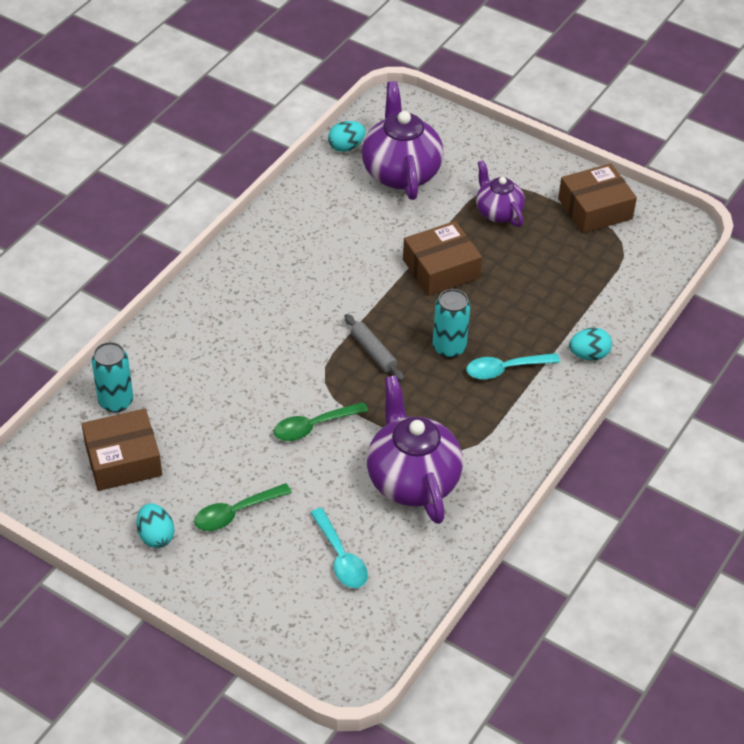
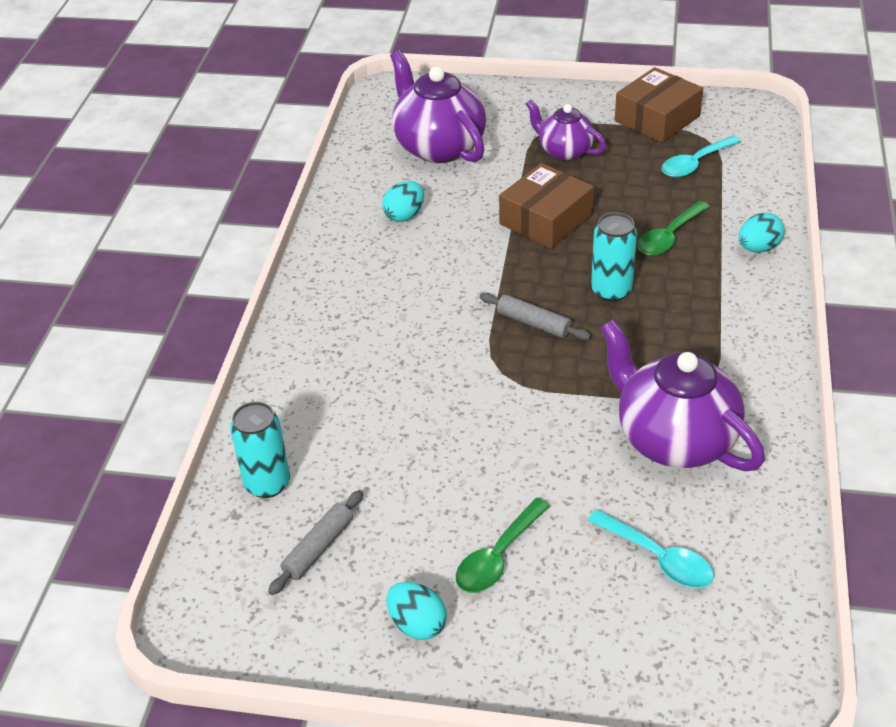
camera: 20 degrees left, 5 degrees down
(123, 460) = (318, 548): brown box -> grey rolling pin
(313, 426) = (522, 423): green spoon -> green spoon (669, 236)
(346, 147) = (365, 142): turquoise egg -> turquoise egg (404, 215)
(505, 369) = (686, 291): turquoise spoon -> turquoise spoon (695, 163)

